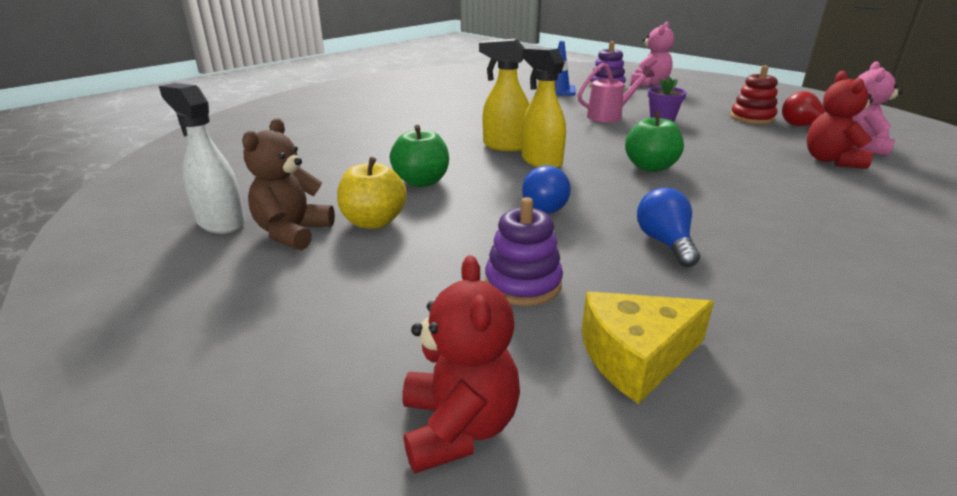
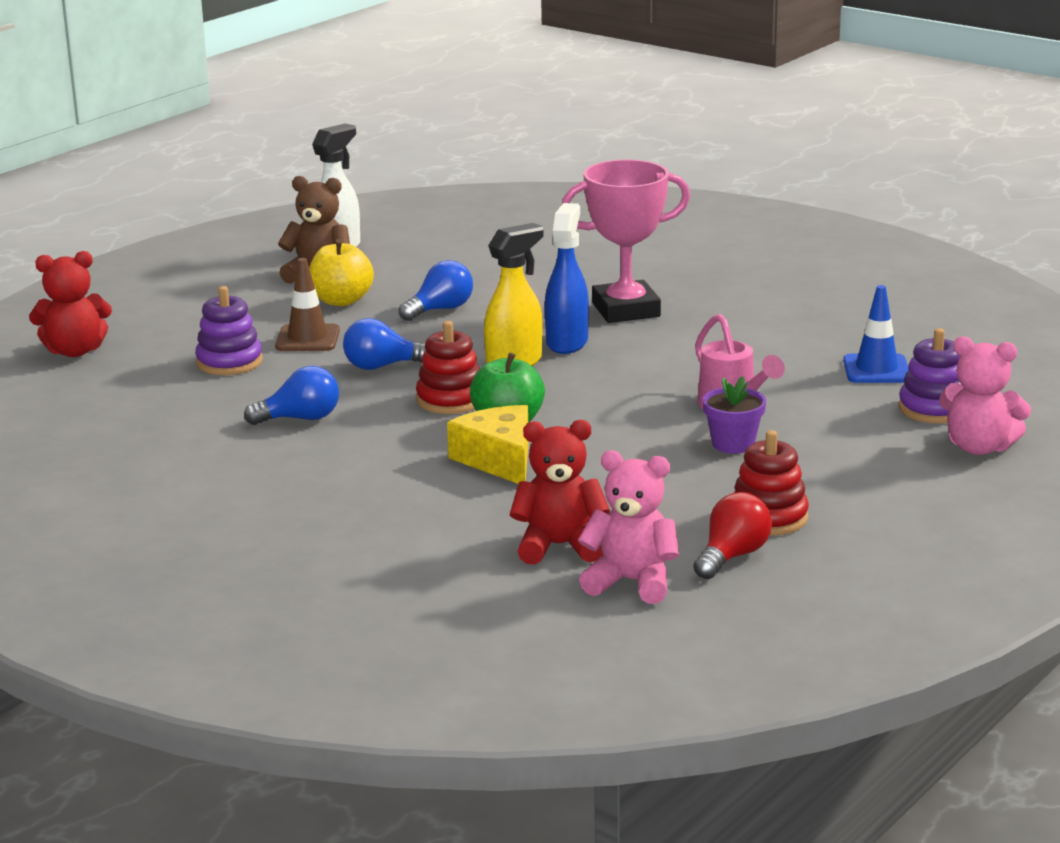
camera: 85 degrees right, 5 degrees down
(421, 181) = (440, 310): green apple -> blue light bulb
(452, 129) = (626, 310): none -> pink trophy
(468, 239) = (307, 339): none -> brown traffic cone
(505, 146) = (567, 342): yellow spray bottle -> blue spray bottle
(611, 183) = (450, 400): none -> red stacking toy
(636, 357) = (129, 399): yellow cheese -> yellow cheese (498, 459)

